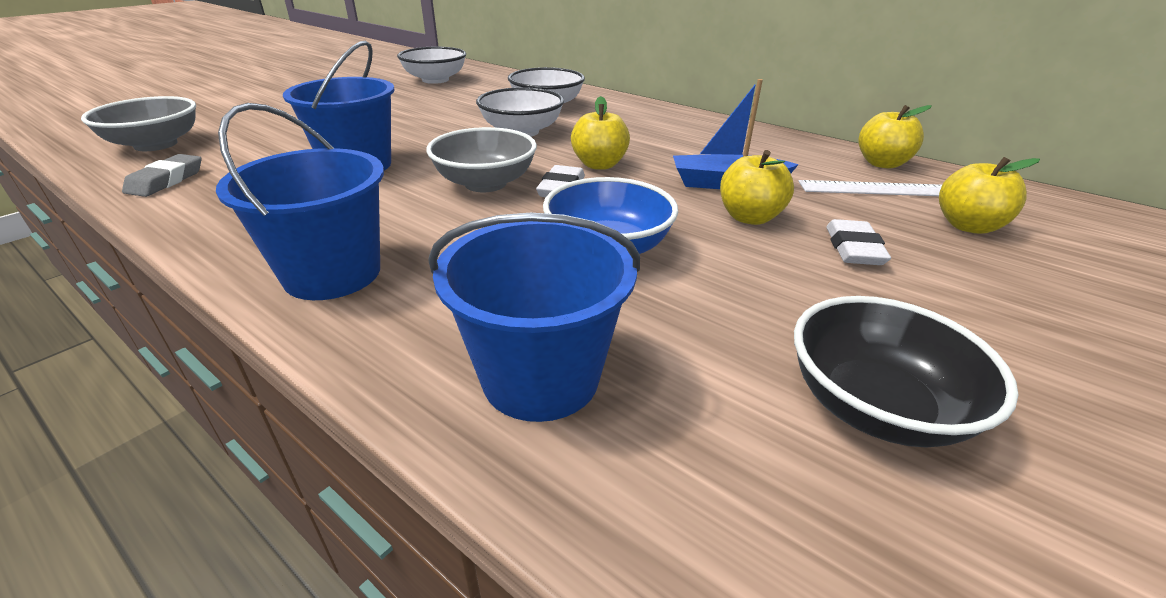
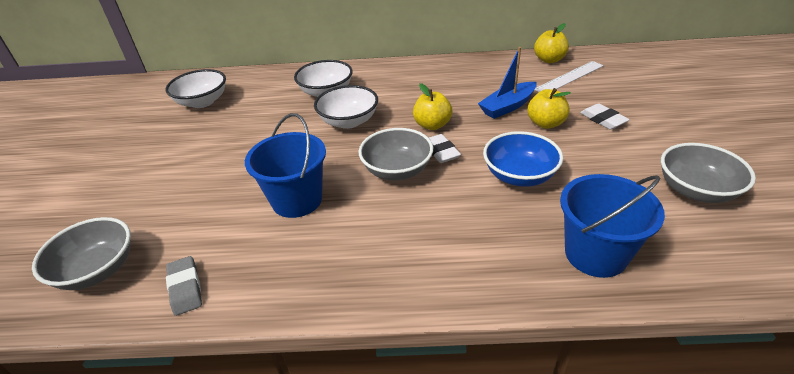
camera: 35 degrees left, 5 degrees up
(332, 273) = (427, 271): blue bucket -> none
(875, 406) = (696, 190): black bowl -> grey bowl
(968, 226) = (621, 84): yellow apple -> none

